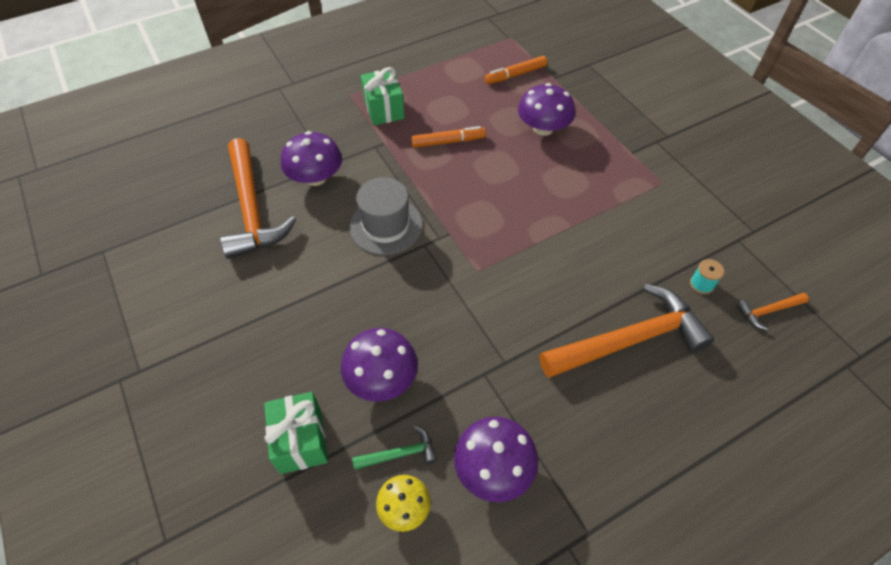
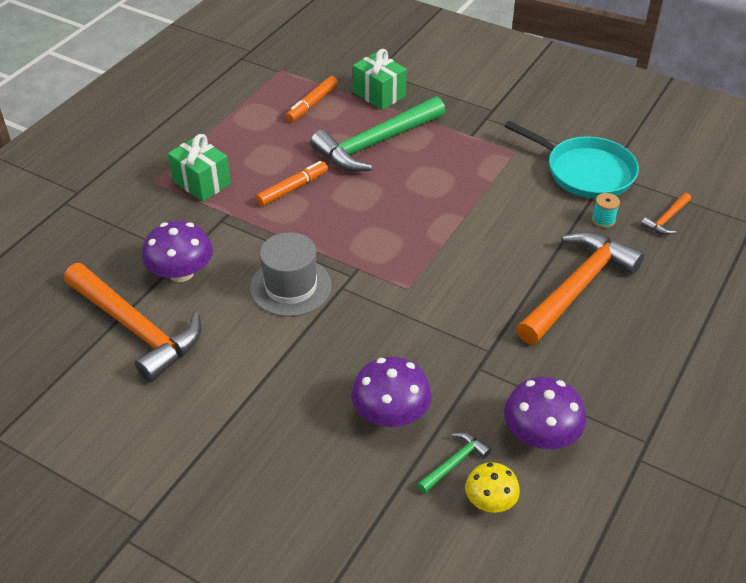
camera: 30 degrees left, 10 degrees down
(301, 440) = (357, 497): green gift -> green gift (379, 94)
(543, 128) = (376, 143): purple mushroom -> green hammer
(717, 229) = (585, 172): none -> turquoise pan

